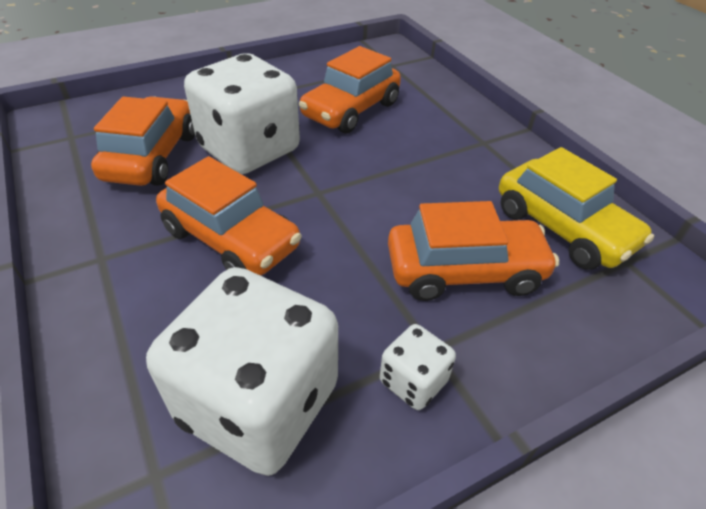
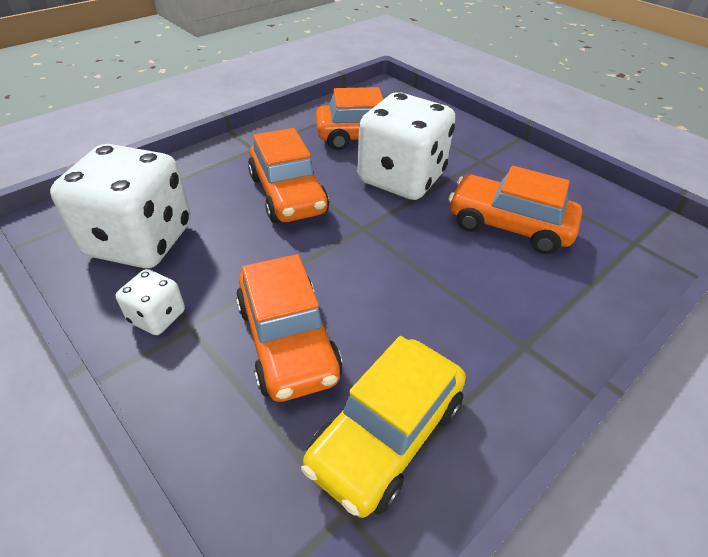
camera: 75 degrees right, 0 degrees up
(231, 239) = (288, 194): orange car -> orange car turned 45 degrees counterclockwise

